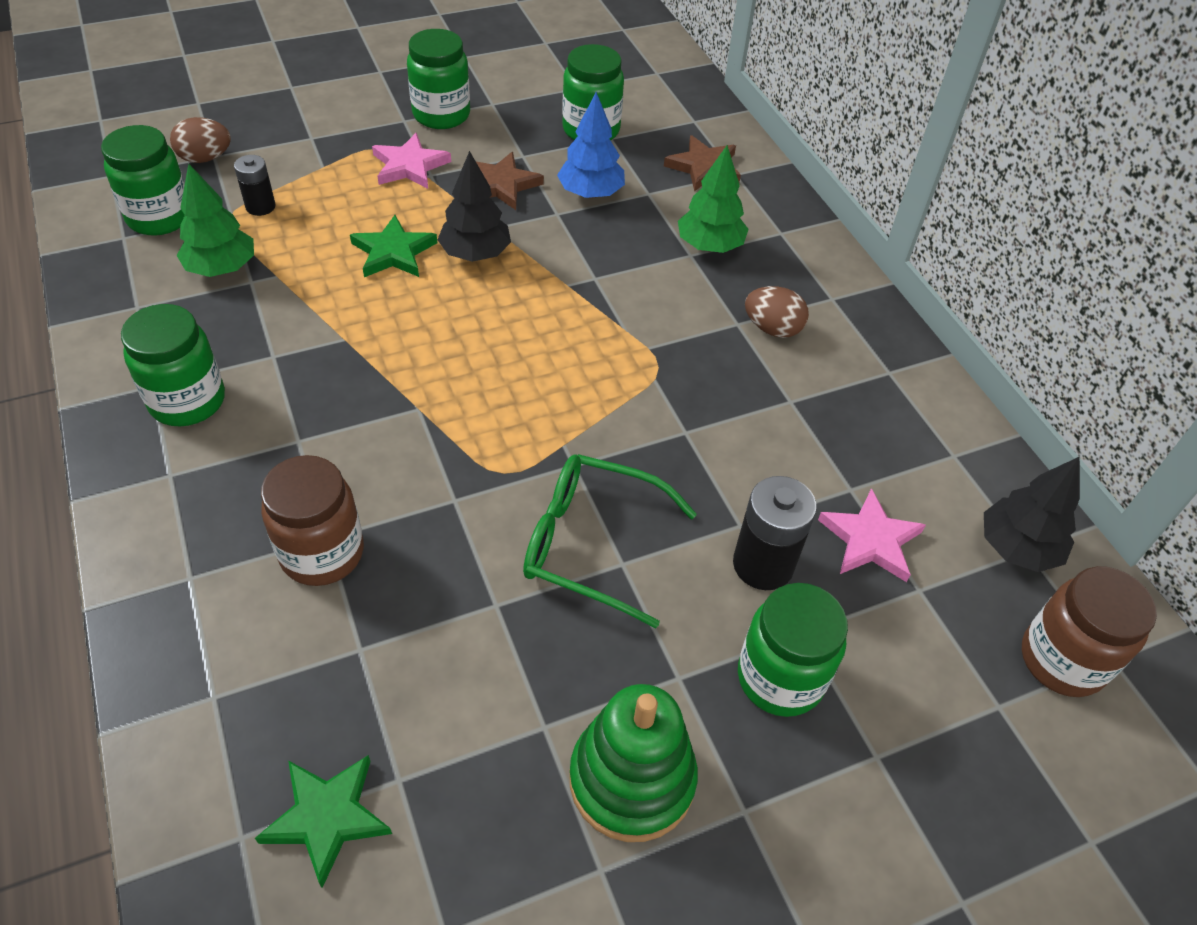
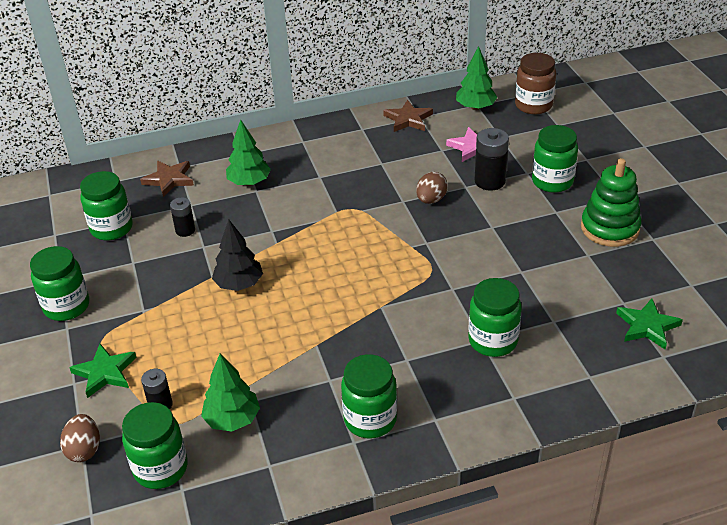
camera: 80 degrees left, 10 degrees down
(322, 553) = (493, 341): brown jar -> green jar
(393, 252) = (230, 325): green star -> green star (105, 372)
(410, 166) = (129, 321): pink star -> none
(501, 185) = (165, 273): brown star -> brown star (408, 119)
(590, 193) = (185, 230): blue tree -> black battery
(592, 544) = (480, 237): green glasses -> none
(772, 328) = (325, 164): brown egg -> brown egg (431, 200)
(1017, 548) = (475, 107): black tree -> green tree

